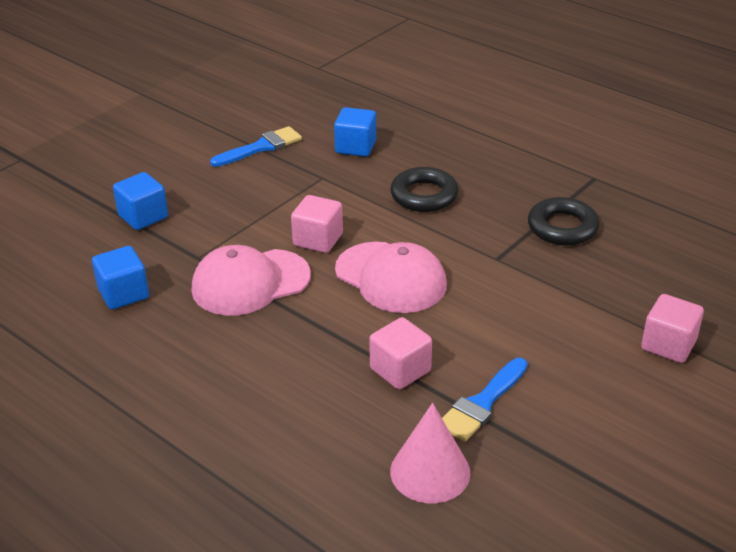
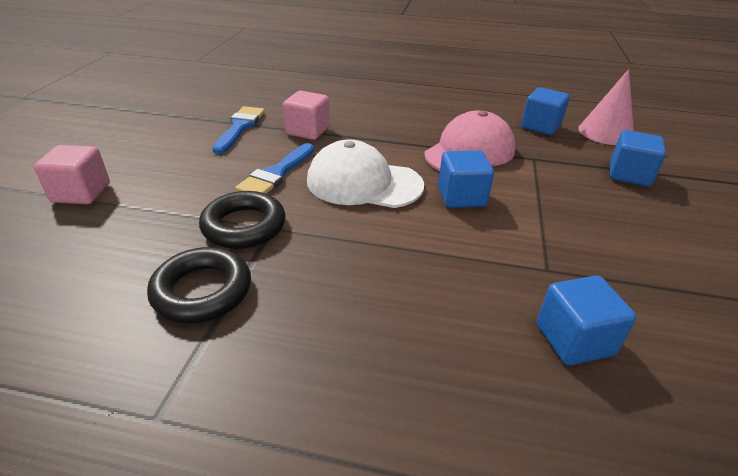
camera: 150 degrees right, 0 degrees up
(261, 147) = (677, 291): blue brush -> blue brush (276, 174)
(318, 240) = (461, 197): pink cube -> blue cube
(391, 278) = (363, 183): pink cap -> white cap
(424, 195) = (406, 283): black ring -> black ring (244, 226)
(430, 472) = (258, 98): pink cone -> pink cone (605, 132)

